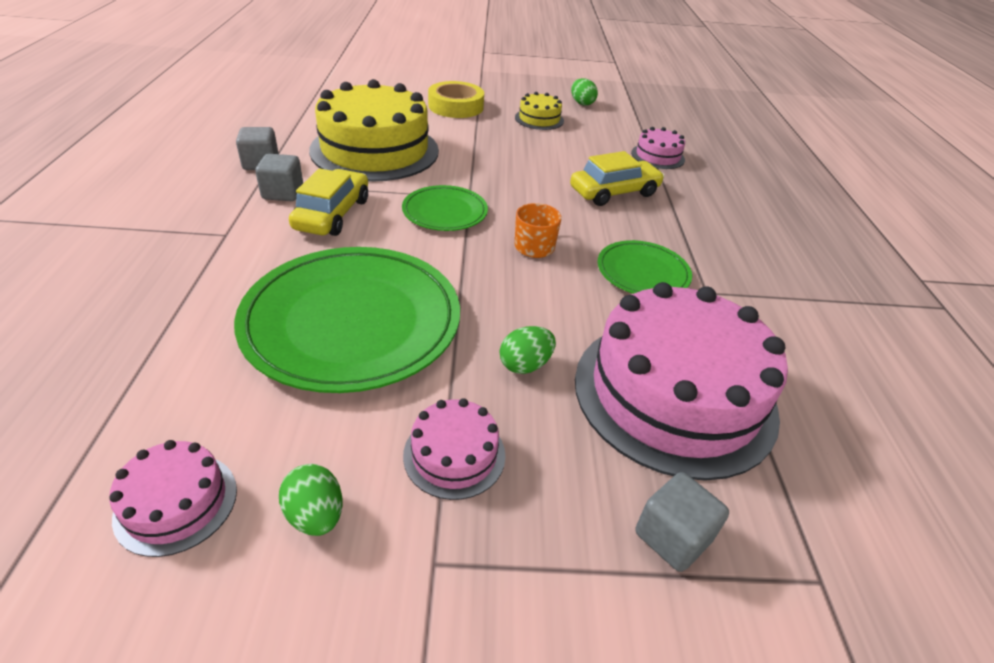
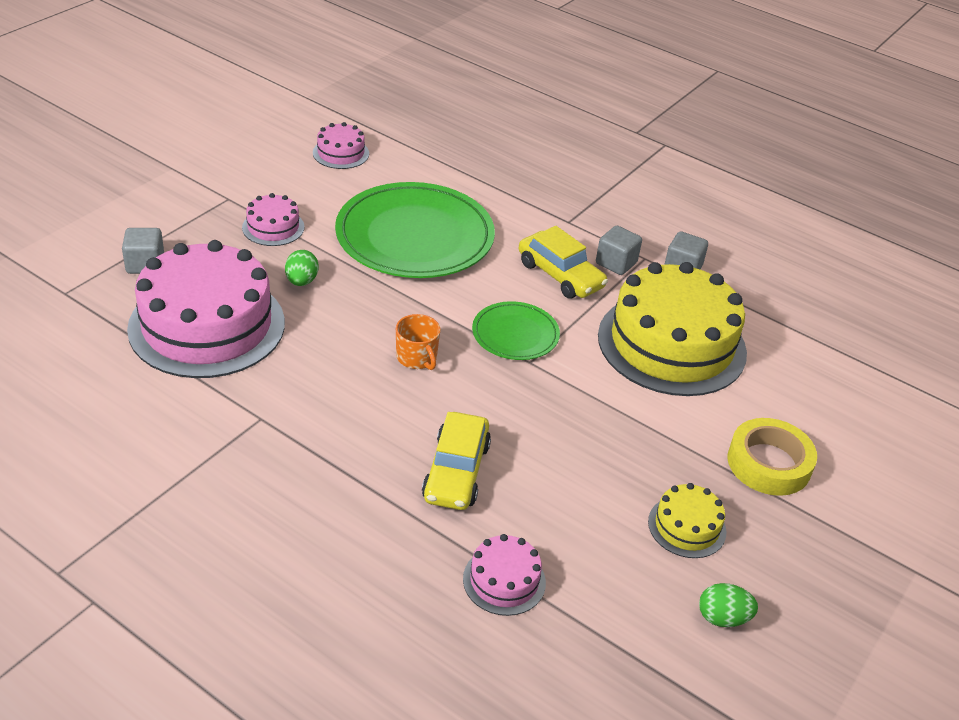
camera: 125 degrees right, 0 degrees up
(315, 515) = (290, 180): green egg -> none
(642, 272) = (322, 398): green plate -> none

